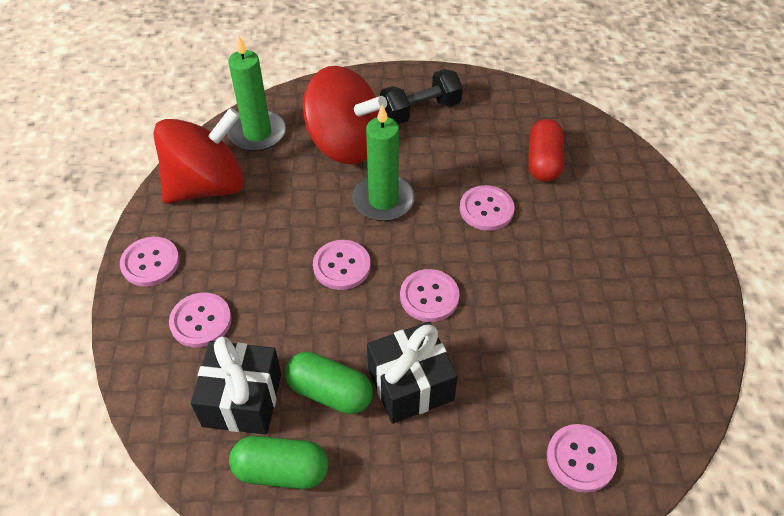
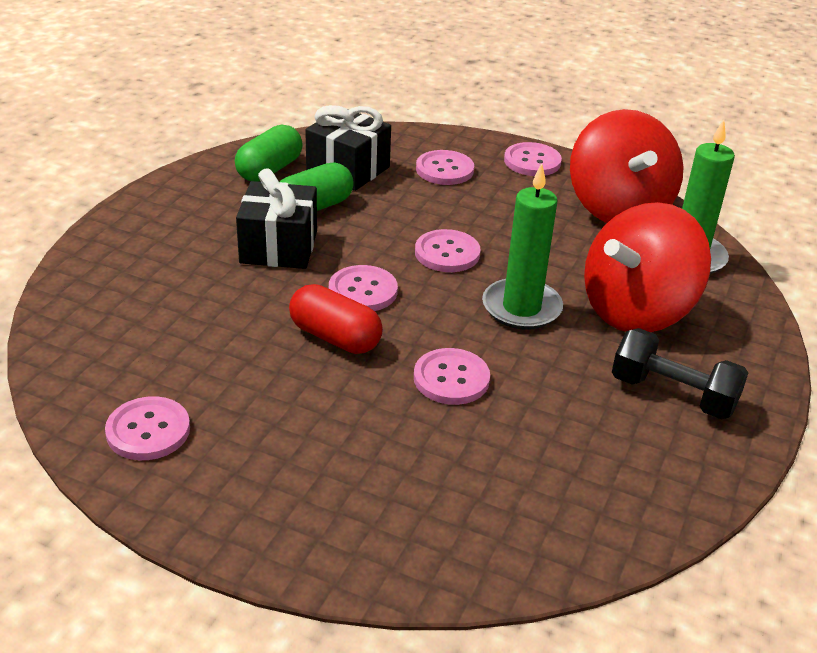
camera: 115 degrees right, 15 degrees down
(420, 111) = (673, 394): black dumbbell -> black dumbbell turned 60 degrees counterclockwise
(543, 162) = (500, 469): red capsule -> red capsule (335, 337)
(580, 459) = (109, 308): pink button -> pink button (148, 431)

